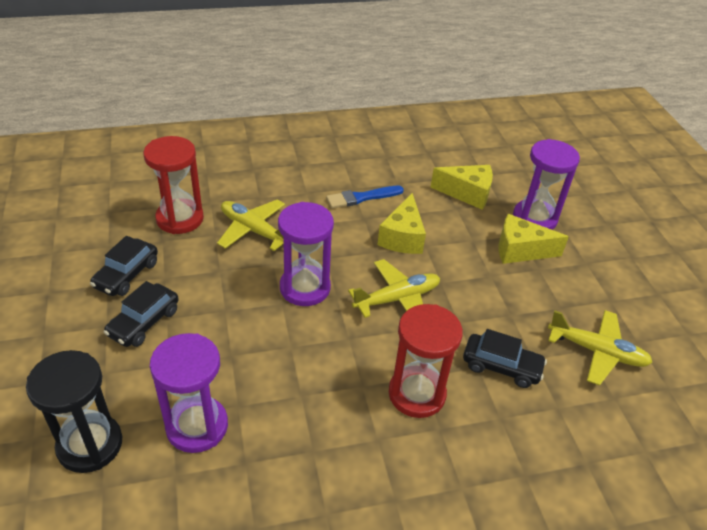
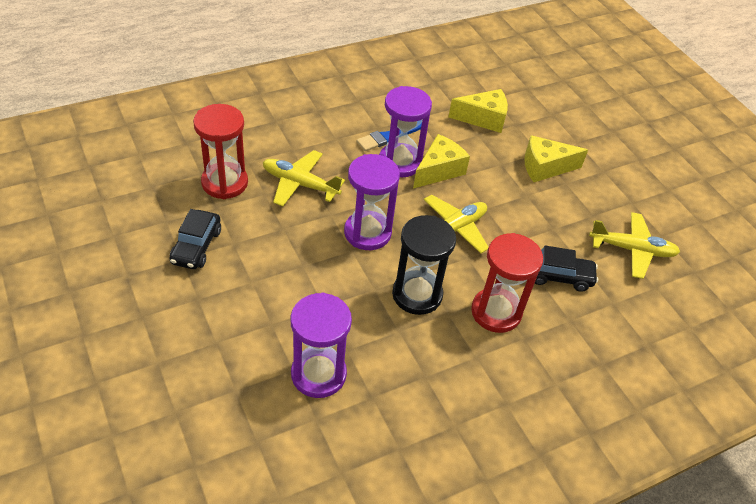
camera: 15 degrees left, 5 degrees up
(90, 445) = (230, 408): black hourglass -> black hourglass (417, 294)
(144, 322) = (232, 289): black car -> none
(402, 237) = (439, 170): yellow cheese -> yellow cheese turned 135 degrees counterclockwise
(534, 218) = (549, 135): purple hourglass -> purple hourglass (400, 162)

